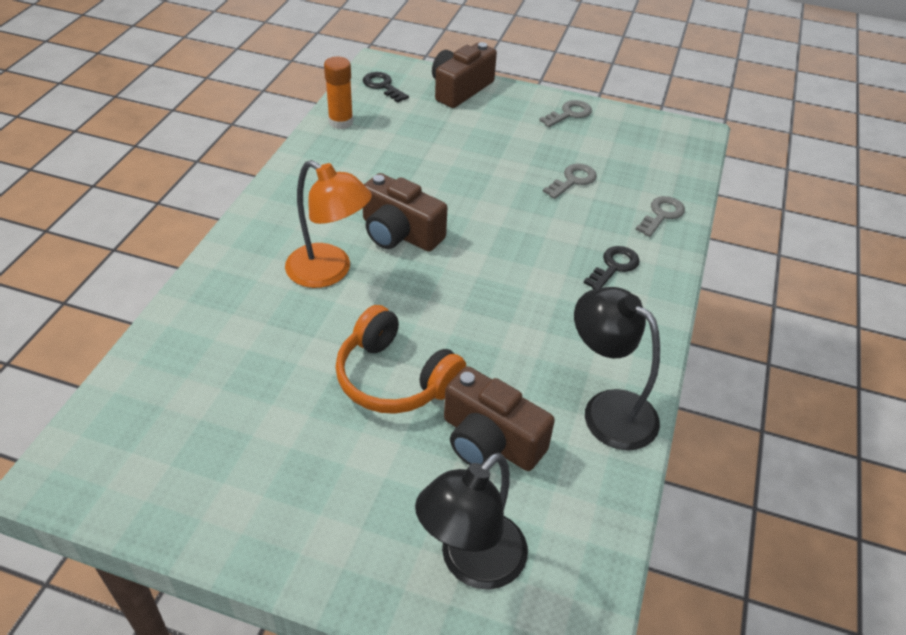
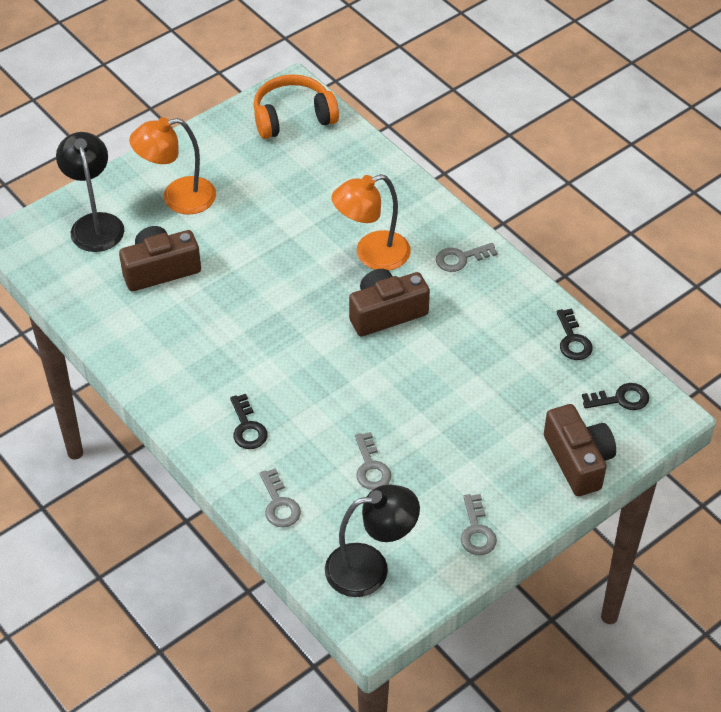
camera: 125 degrees right, 5 degrees up
(289, 211) = (460, 258): none -> grey key
(341, 122) = (573, 340): orange glue stick -> black key
(359, 492) = (178, 198): none -> orange lamp
(394, 378) = (245, 247): orange headphones -> orange headphones (293, 117)
(607, 409) = (131, 340): black lamp -> black lamp (370, 567)

